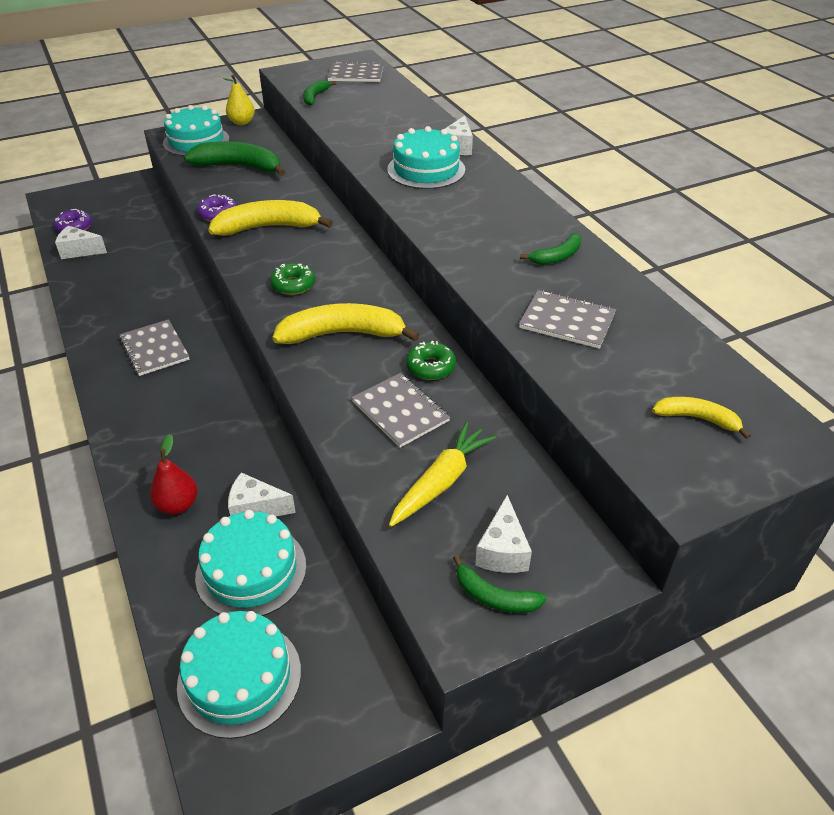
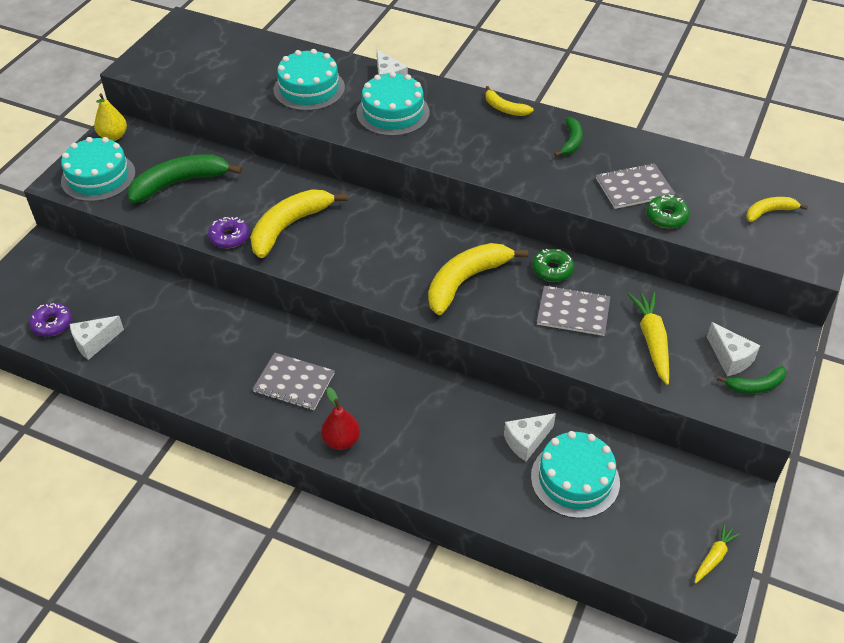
camera: 40 degrees left, 5 degrees up
(178, 505) = (474, 475): red pear -> red pear (341, 441)
(239, 678) = (648, 539): turquoise cake -> turquoise cake (309, 89)
(276, 750) = (714, 557): none -> yellow carrot
(293, 285) = (378, 264): green donut -> green donut (666, 217)
(315, 97) = (202, 83): green banana -> none
(356, 74) = (203, 41): grey notebook -> none
(530, 206) = (504, 108): none -> yellow banana

